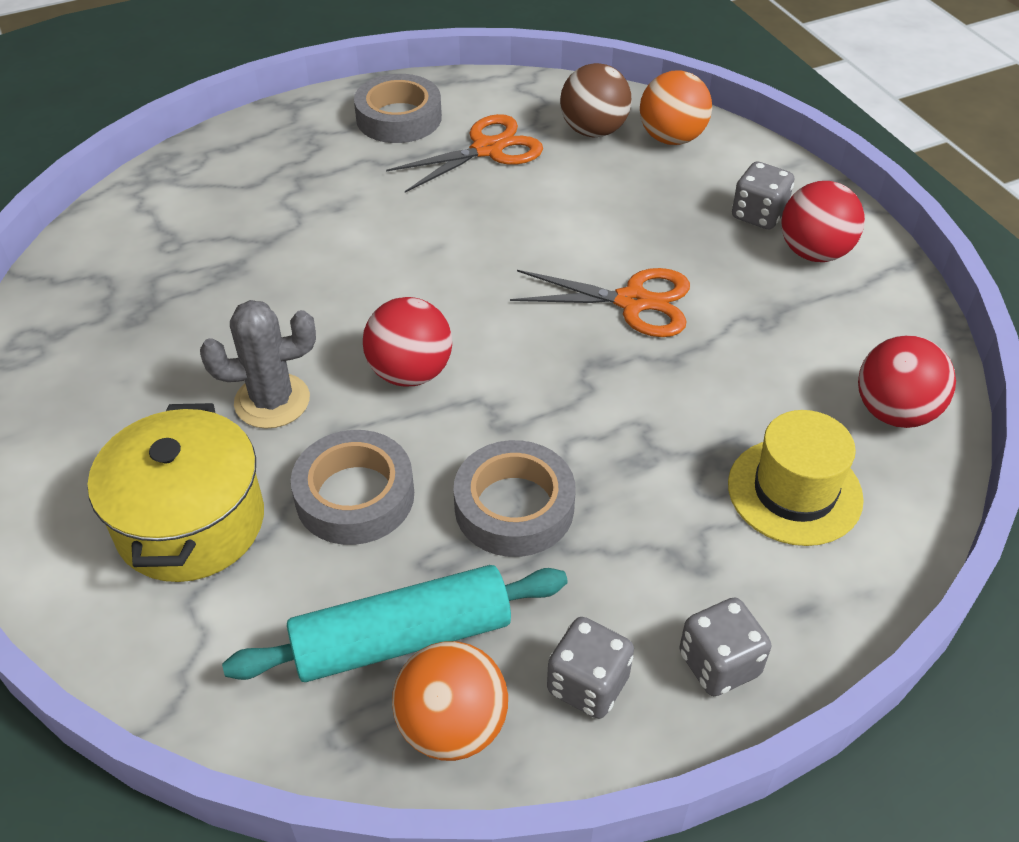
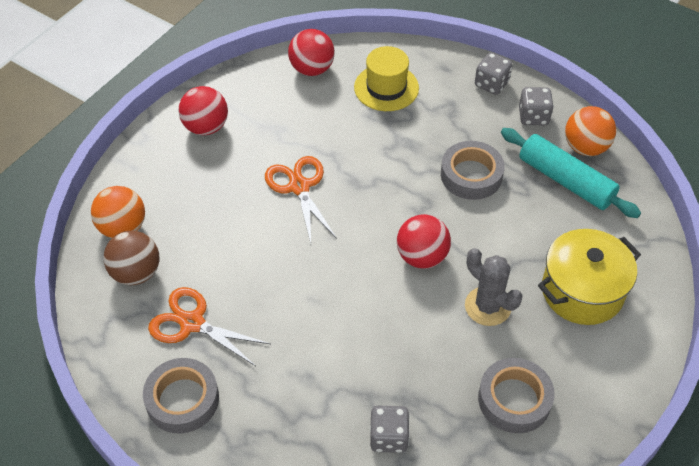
camera: 120 degrees left, 5 degrees up
(355, 496) = (514, 236): grey tape -> grey tape (514, 399)
(758, 215) = (184, 160): grey dice -> grey dice (388, 437)

